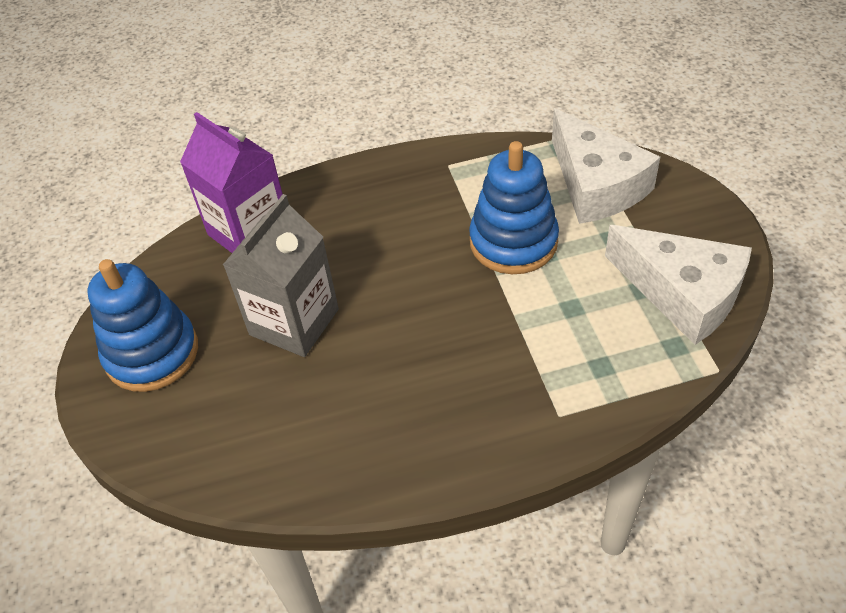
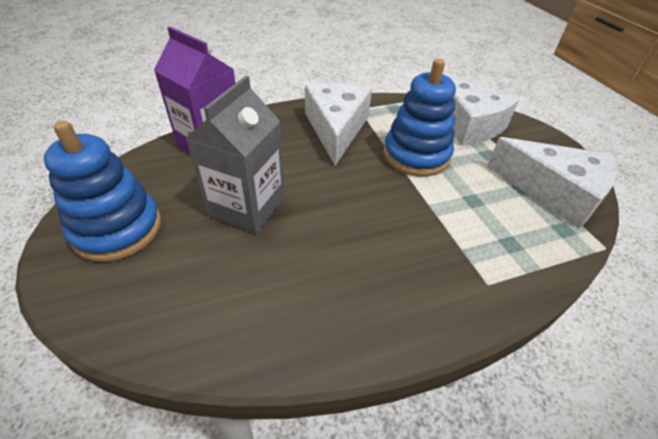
camera: 10 degrees left, 5 degrees down
(413, 201) = (336, 128): none -> white cheese

